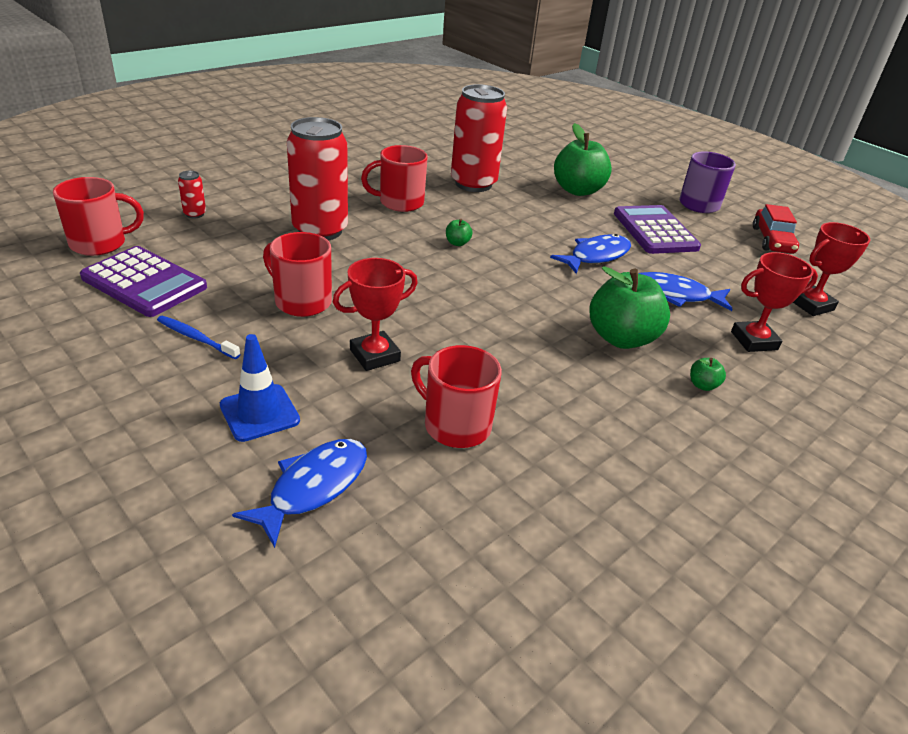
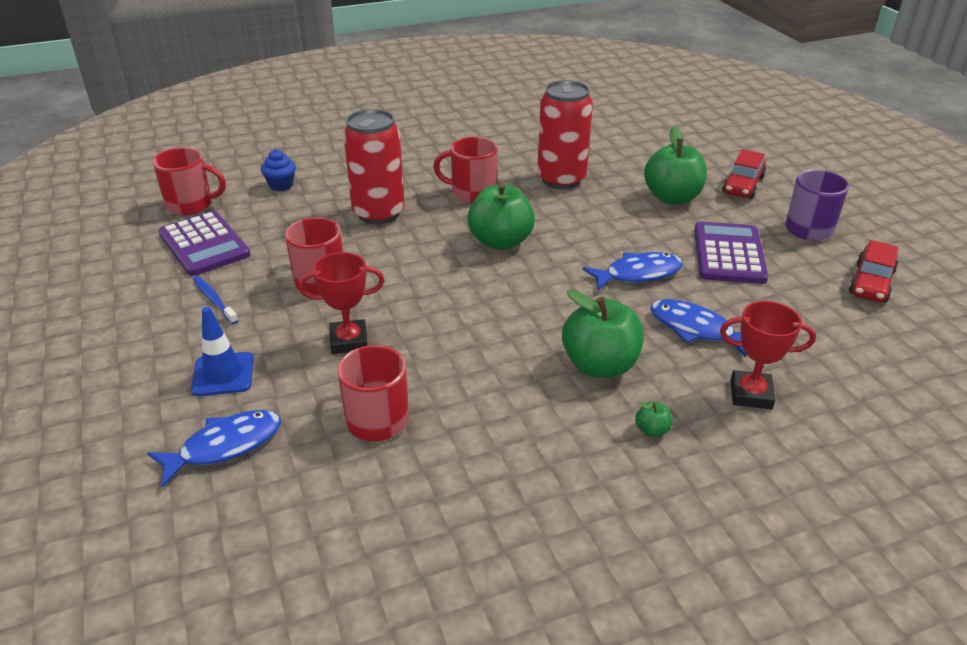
camera: 25 degrees right, 0 degrees up
(195, 214) = (281, 185): red can -> blue cupcake
(457, 243) = (500, 241): green apple -> green apple, size x2.42
(625, 175) = (743, 185): none -> red car
(811, 305) = (858, 366): red trophy -> none

